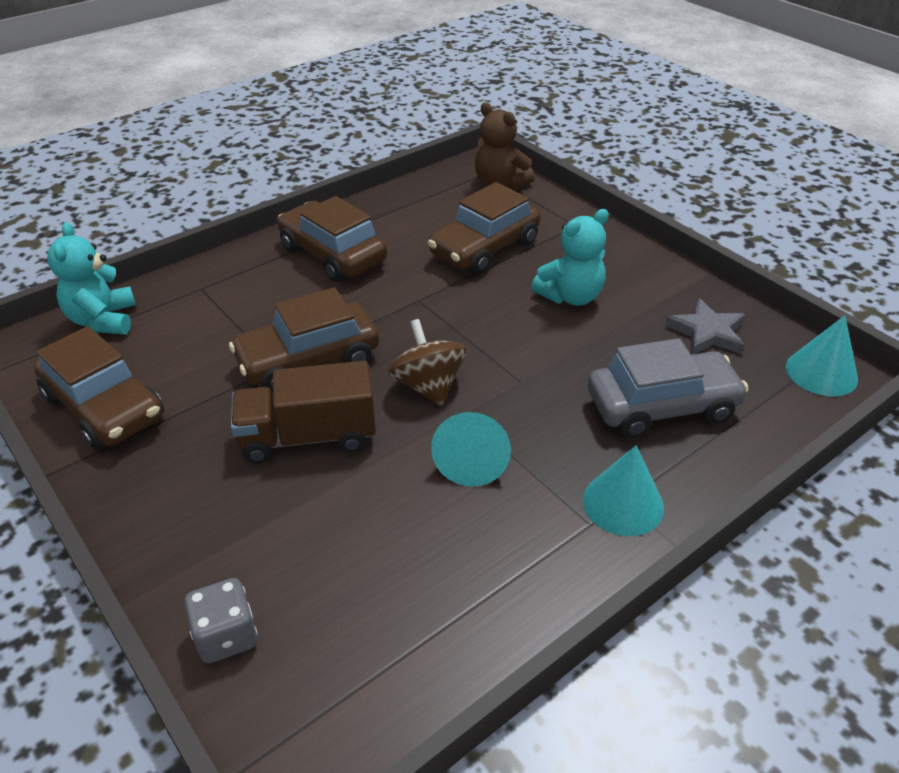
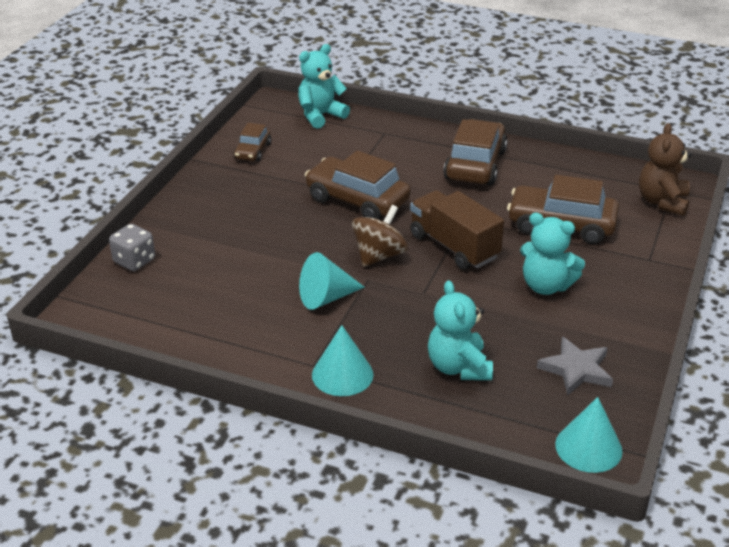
camera: 60 degrees right, 5 degrees down
(104, 408) = (252, 151): brown car -> brown car, size x0.54
(308, 437) = (291, 228): brown truck -> brown truck (454, 246)
(661, 406) = (458, 367): grey car -> turquoise teddy bear

